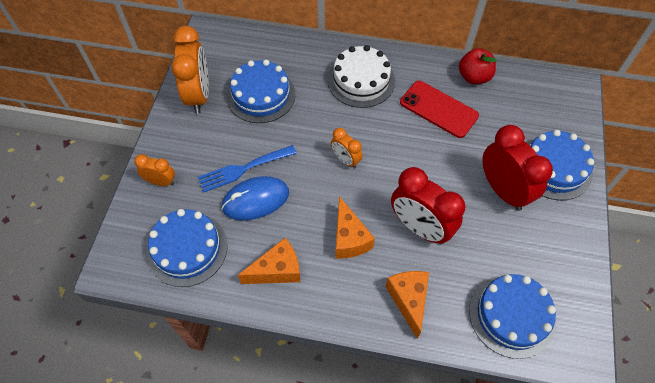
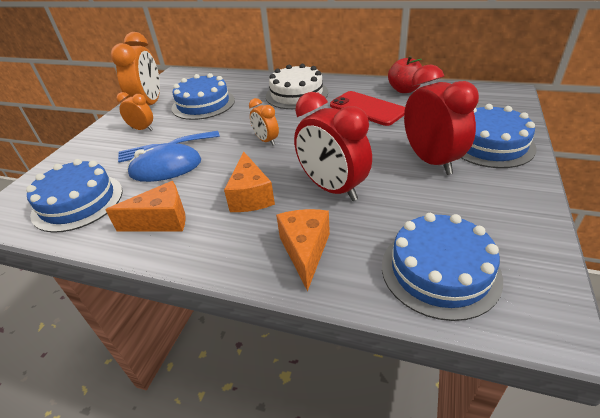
camera: 10 degrees right, 20 degrees down
(161, 182) = (84, 155): orange clock -> orange clock (142, 129)

